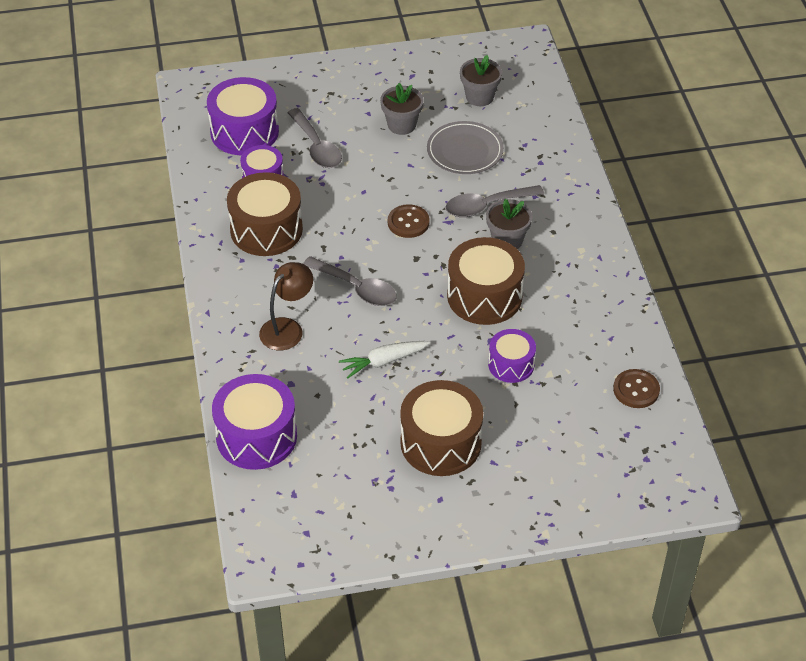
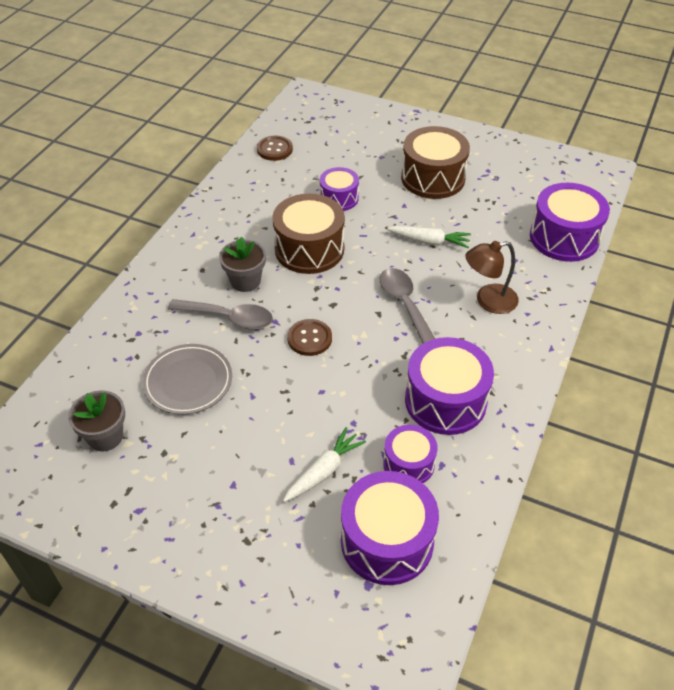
camera: 145 degrees left, 0 degrees up
(266, 229) = (445, 401): brown drum -> purple drum
(316, 147) = (324, 471): grey spoon -> white carrot
(401, 125) = (215, 447): grey flower pot -> none

